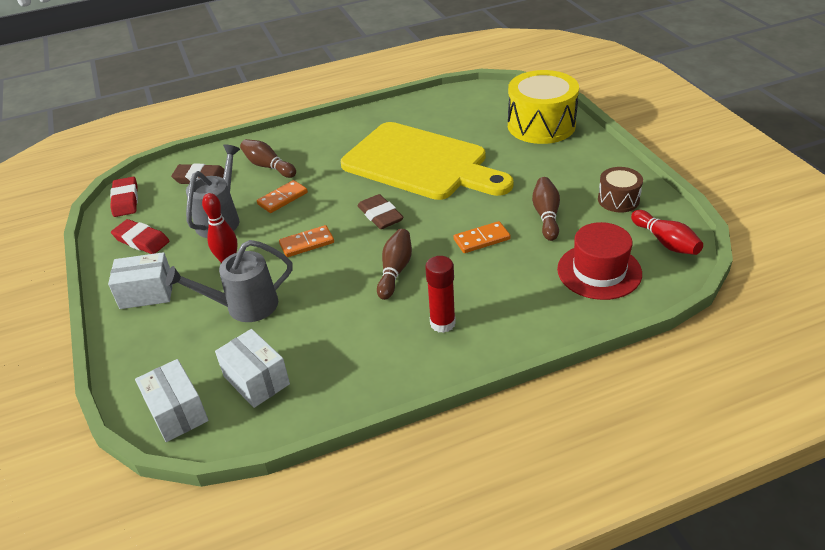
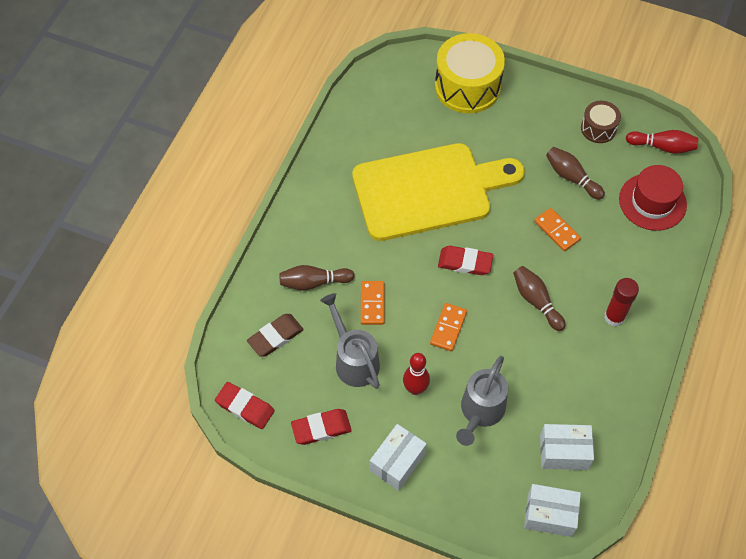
camera: 50 degrees left, 20 degrees up
(380, 215) = (465, 262): brown eraser -> red eraser
(482, 239) = (557, 230): orange domino -> orange domino turned 60 degrees counterclockwise

